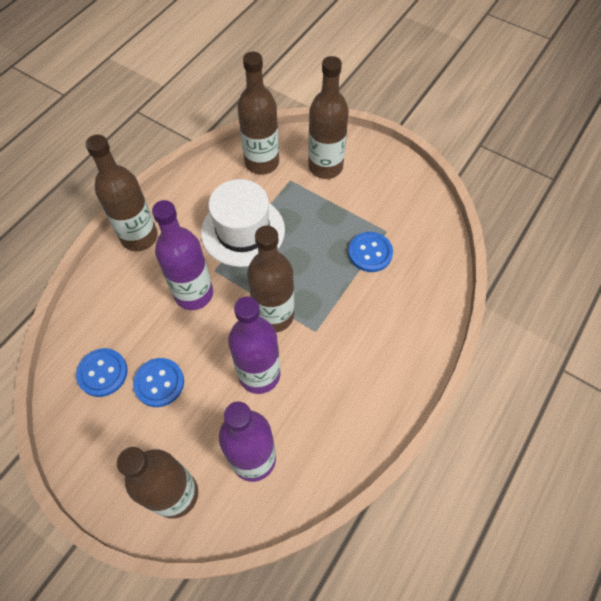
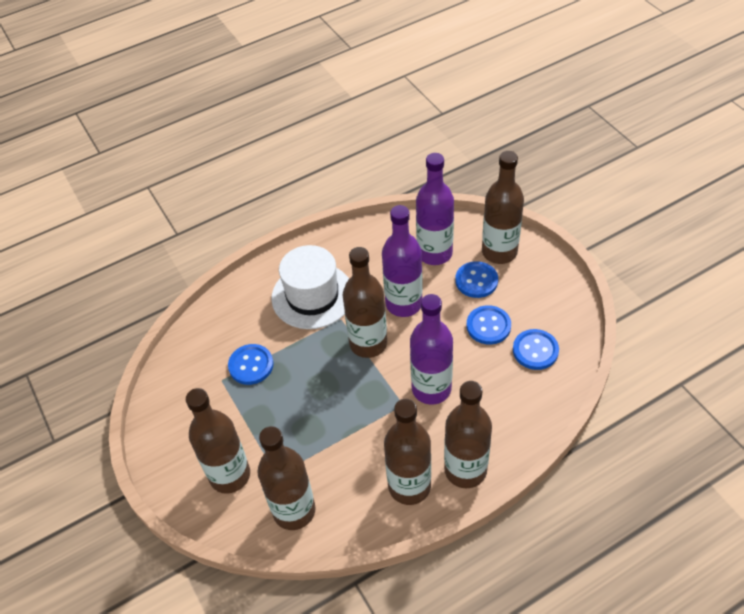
camera: 150 degrees left, 10 degrees down
(181, 209) = (409, 486): none -> brown bottle
(190, 438) = (476, 281): none -> blue button
(243, 231) = (356, 434): white hat -> white hat (312, 296)

